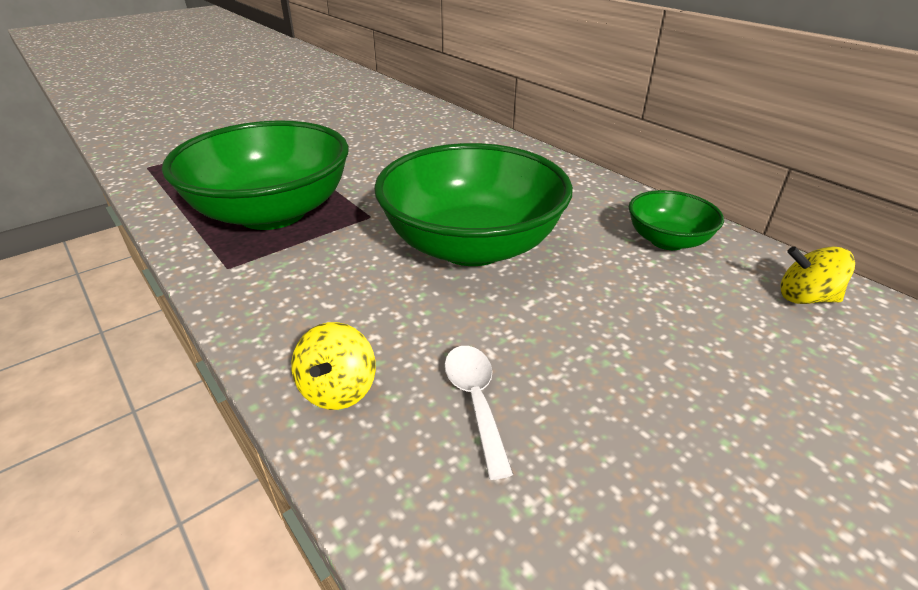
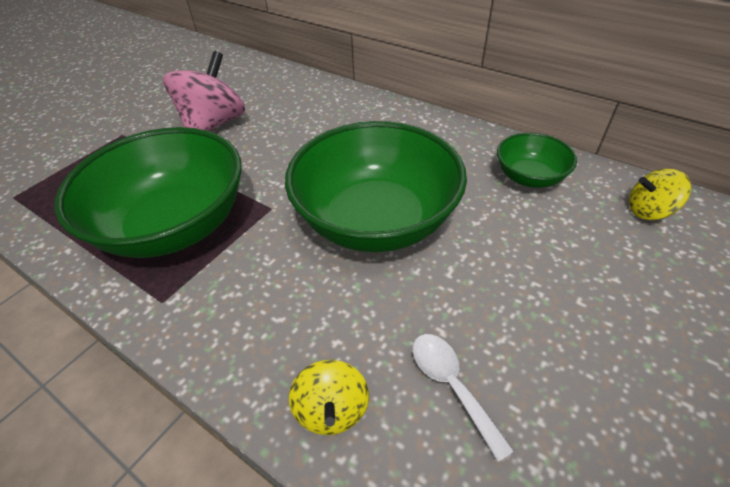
camera: 15 degrees left, 10 degrees up
(353, 143) = (214, 124): none -> pink spinning top

